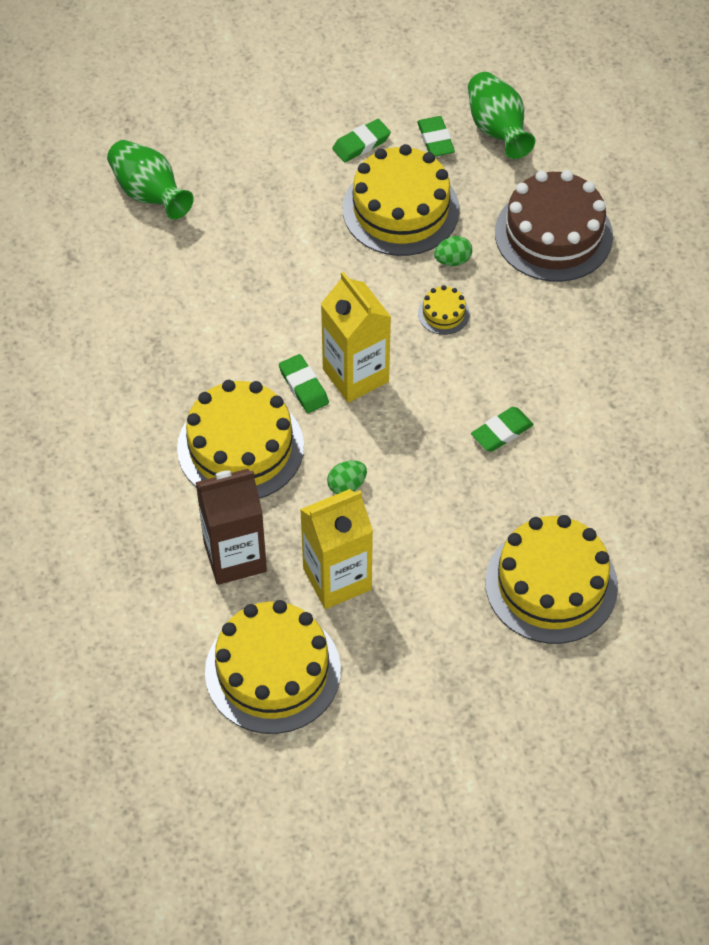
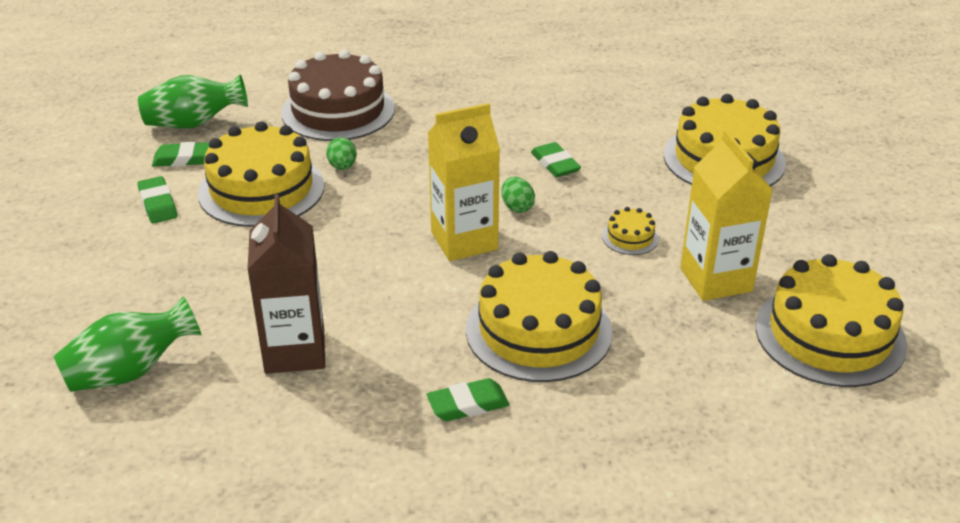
camera: 80 degrees left, 20 degrees down
(235, 557) = (685, 349): brown carton -> brown carton (295, 351)
(303, 386) = (468, 277): green eraser -> green eraser (468, 404)
(347, 485) = (602, 261): green egg -> green egg (517, 207)
(443, 313) = (405, 179): yellow cake -> yellow cake (630, 237)

